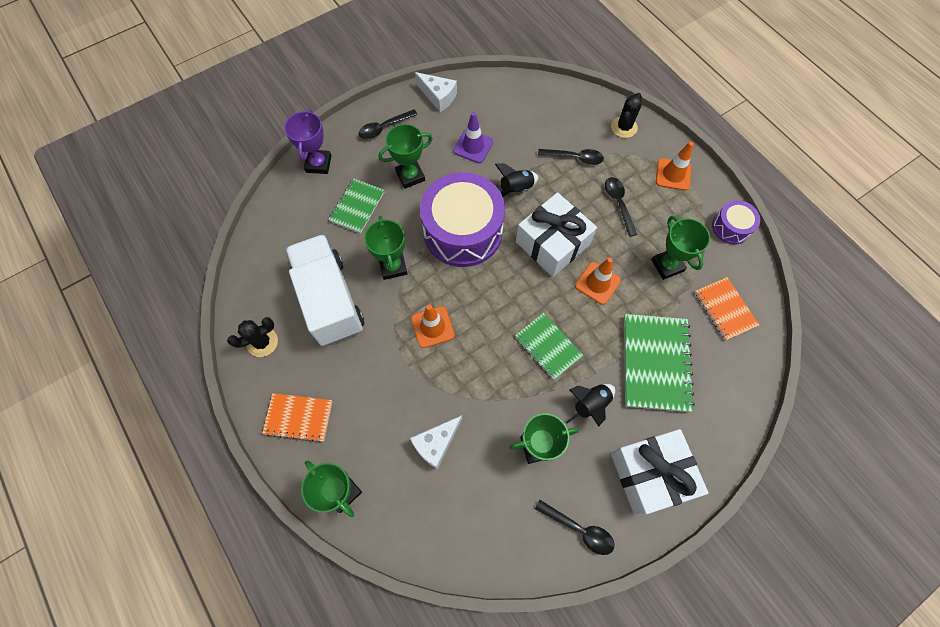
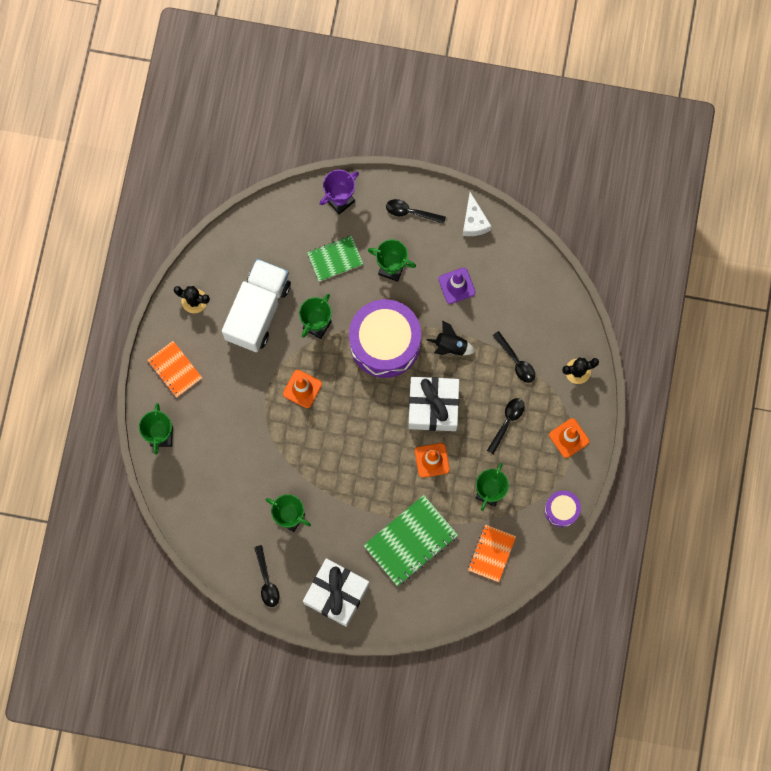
camera: 45 degrees right, 10 degrees up
(436, 443) = (236, 460): white cheese -> none
(548, 346) = (358, 468): green notebook -> none
(590, 404) = (345, 525): black rocket -> none

